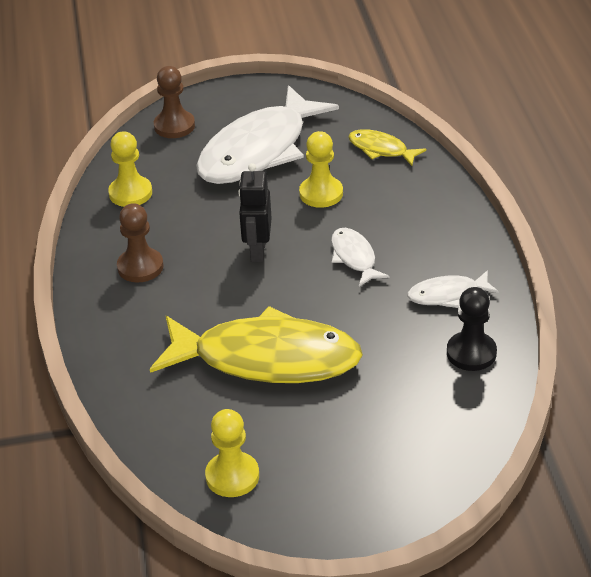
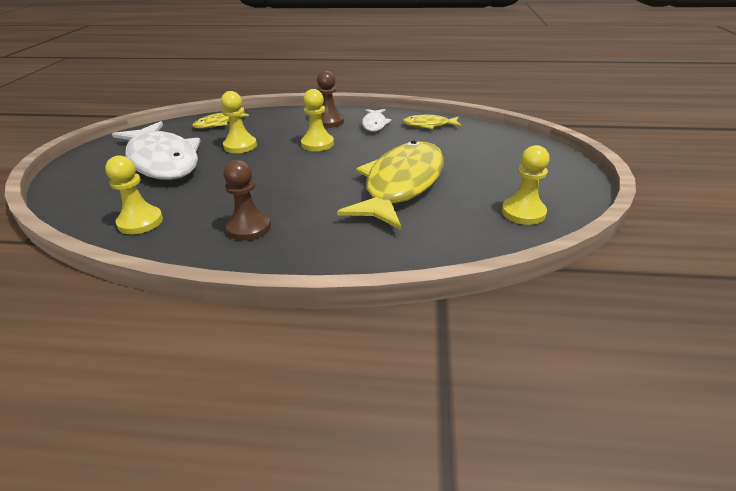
camera: 75 degrees left, 5 degrees down
(174, 126) = (78, 191): brown pawn -> brown pawn (329, 122)
(257, 251) = (279, 174): black robot -> none
(354, 257) = (317, 144): white fish -> yellow pawn
(471, 353) = (428, 125): black pawn -> yellow fish

